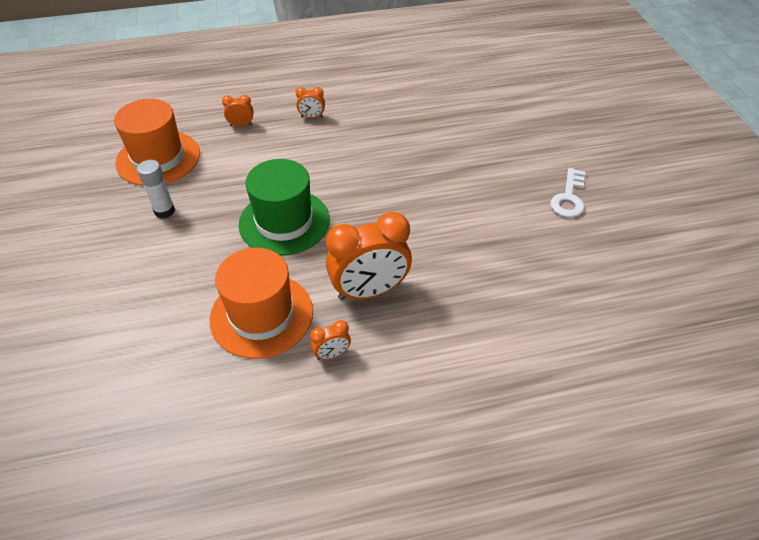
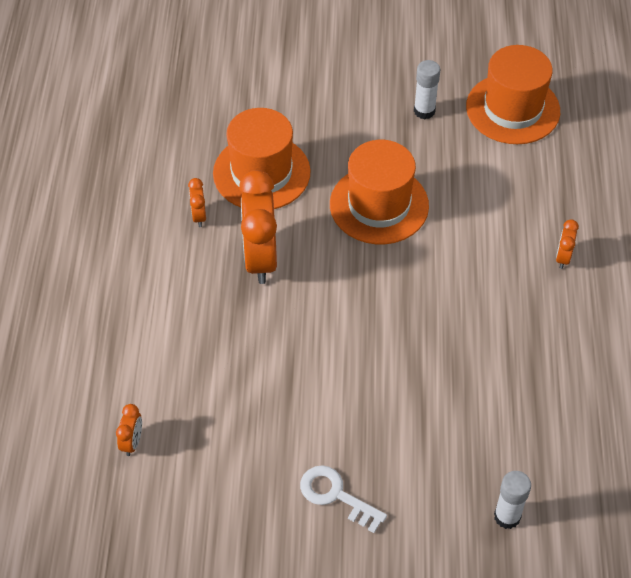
camera: 105 degrees right, 5 degrees up
(241, 125) = (560, 186): orange clock -> orange clock (132, 442)
(284, 222) = (379, 205): green hat -> orange hat
(532, 119) = (507, 516): none -> white glue stick

